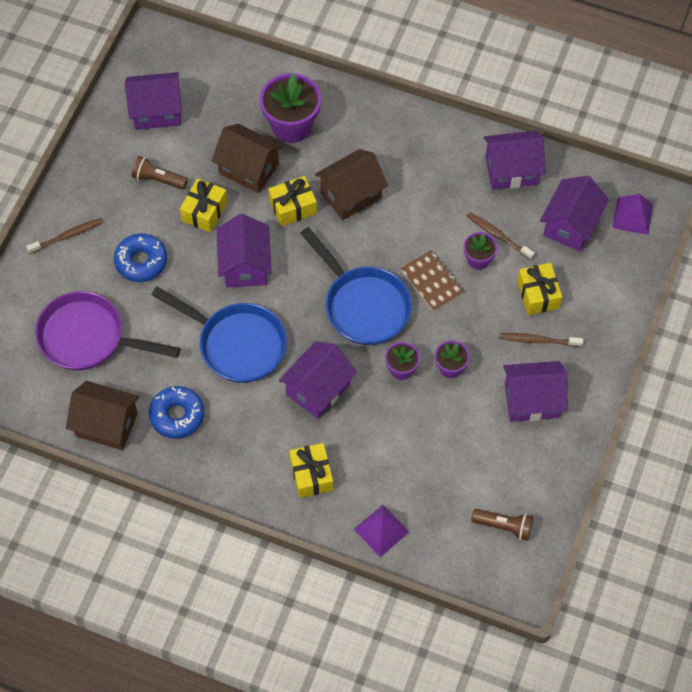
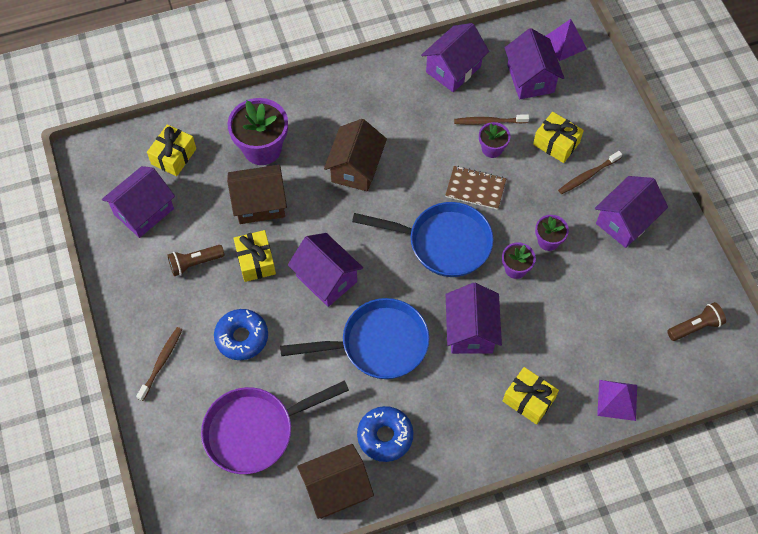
camera: 40 degrees left, 0 degrees up
(293, 207) = (321, 208): yellow gift -> yellow gift (173, 156)

